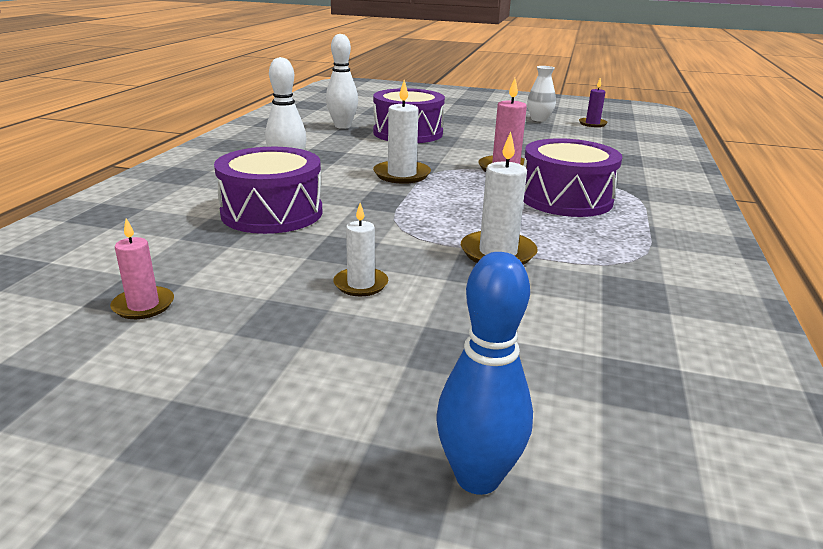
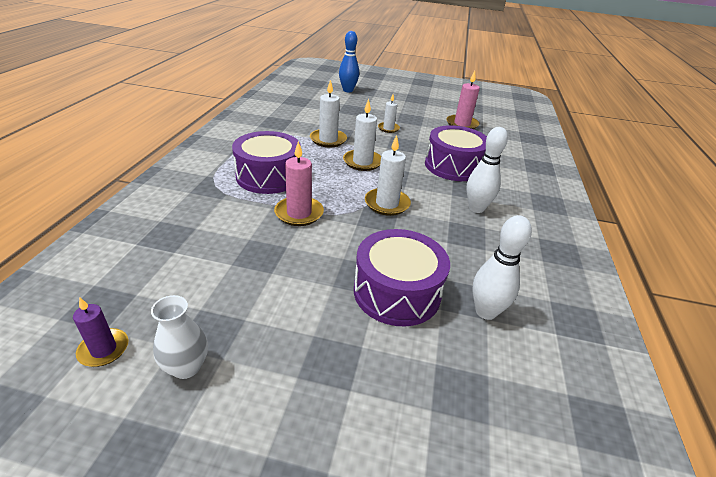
camera: 175 degrees right, 10 degrees up
(143, 305) = (462, 124): pink candle -> pink candle, size x1.55
(429, 217) = (362, 162): none -> white candle

